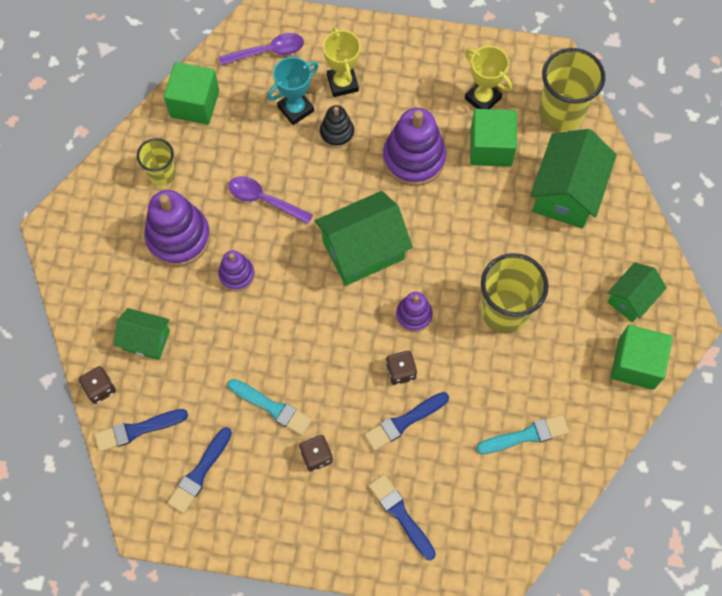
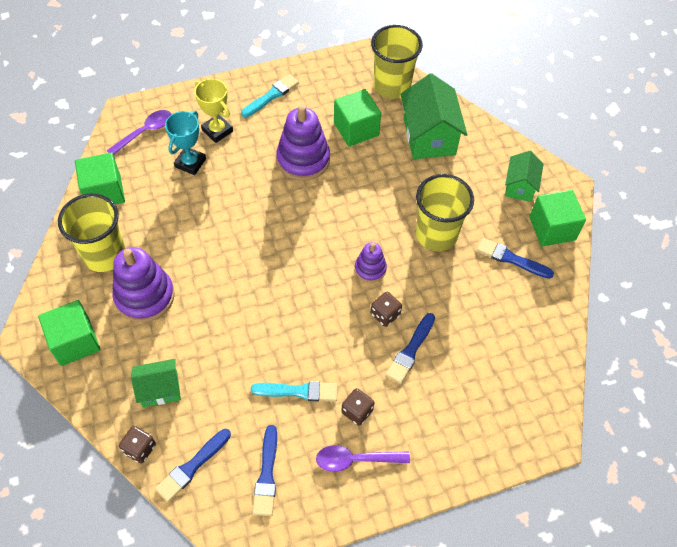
camera: 30 degrees left, 10 degrees down
(93, 253) = (75, 342): none -> green cube
(162, 174) = (104, 255): yellow cup -> yellow cup, size x1.71
(236, 275) = (210, 303): purple stacking toy -> none
(264, 200) = (202, 238): purple spoon -> purple spoon (355, 460)
(337, 133) = (233, 166): black stacking toy -> none
(363, 250) = (303, 240): green house -> none
(401, 514) = (451, 422): blue brush -> blue brush (511, 259)
(482, 98) = (330, 99): yellow trophy -> none
(526, 435) = (508, 315): turquoise brush -> turquoise brush (271, 95)

